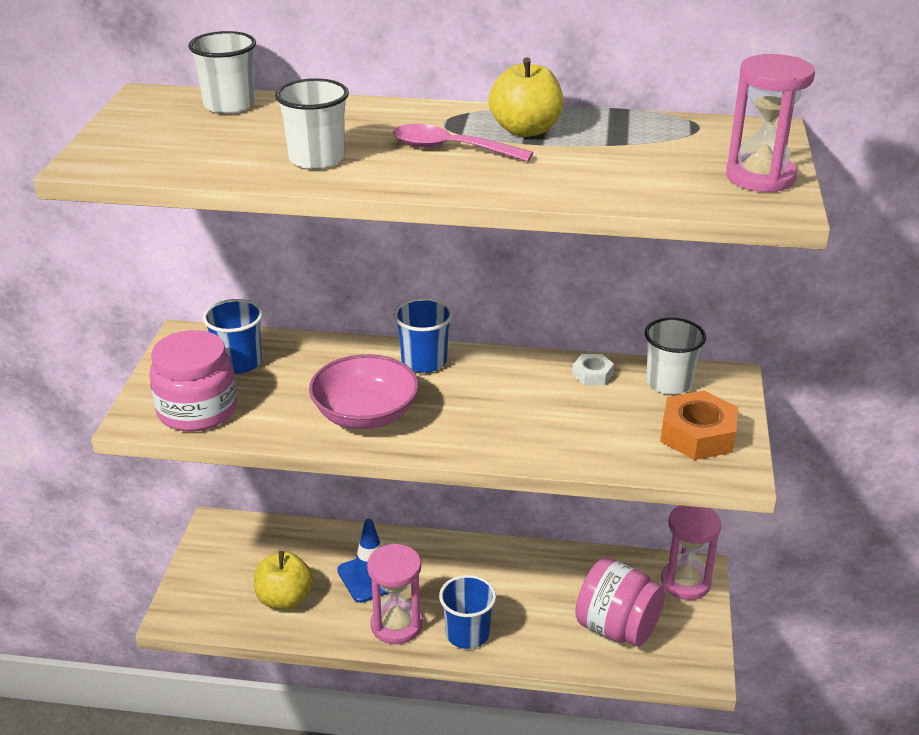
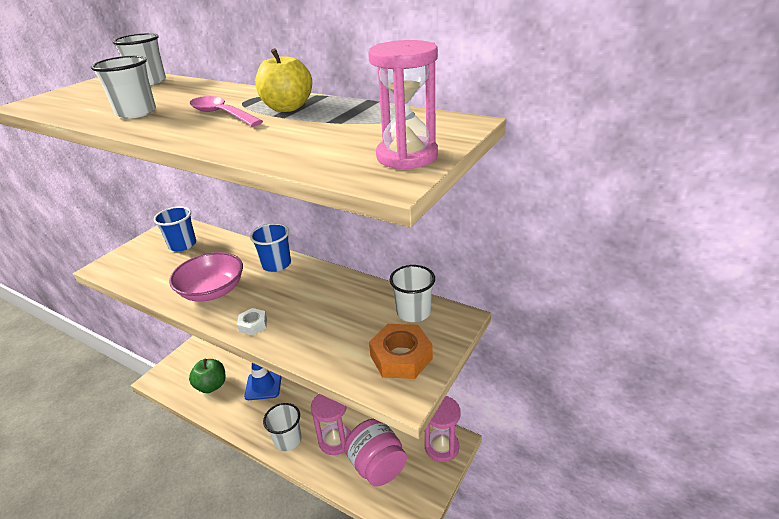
camera: 25 degrees right, 0 degrees up
(197, 410) = (134, 268): pink jar -> none
(284, 599) = (211, 386): yellow apple -> green apple
(396, 625) = (254, 421): pink hourglass -> pink hourglass (335, 440)
(467, 634) = (287, 440): blue cup -> white cup
(592, 374) = (368, 294): white nut -> white nut (253, 325)

